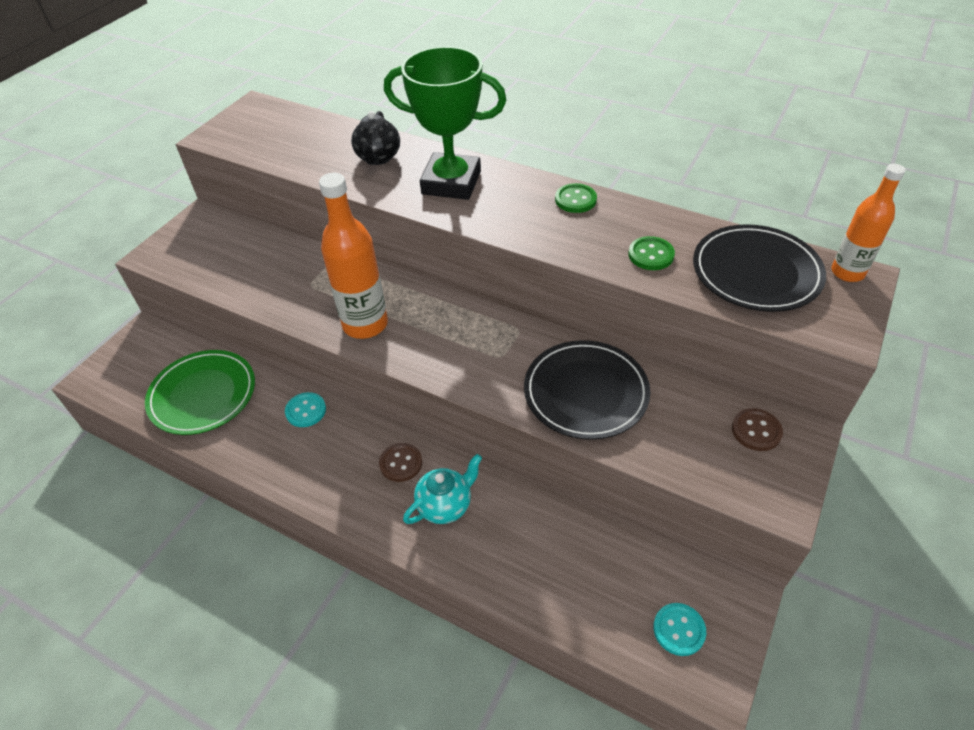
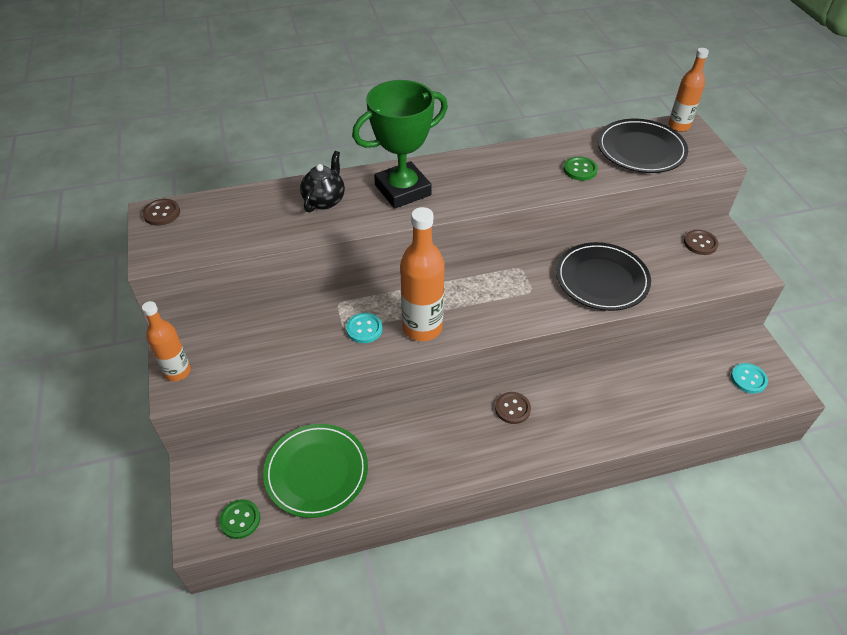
camera: 45 degrees left, 0 degrees up
(169, 242) = (177, 371): none -> orange bottle
(259, 108) = (162, 213): none -> brown button
(306, 411) = (408, 425): turquoise button -> turquoise button (364, 329)
(378, 158) = (324, 200): black teapot -> black teapot turned 120 degrees counterclockwise
(445, 505) = (568, 411): turquoise teapot -> none
(575, 200) = (495, 159): green button -> green button (240, 520)

